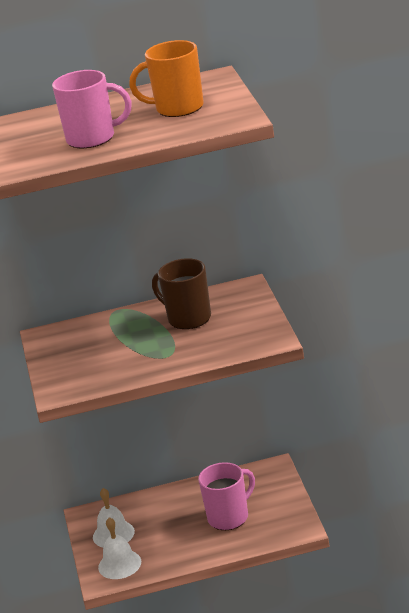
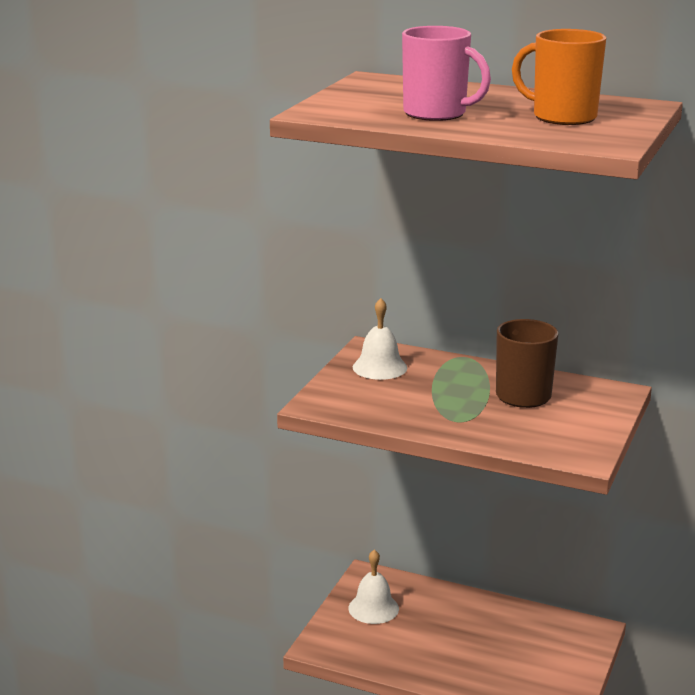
camera: 30 degrees right, 5 degrees down
(119, 564) = (349, 641): white bell -> white bell (380, 367)
(229, 517) = (500, 655): pink mug -> none

